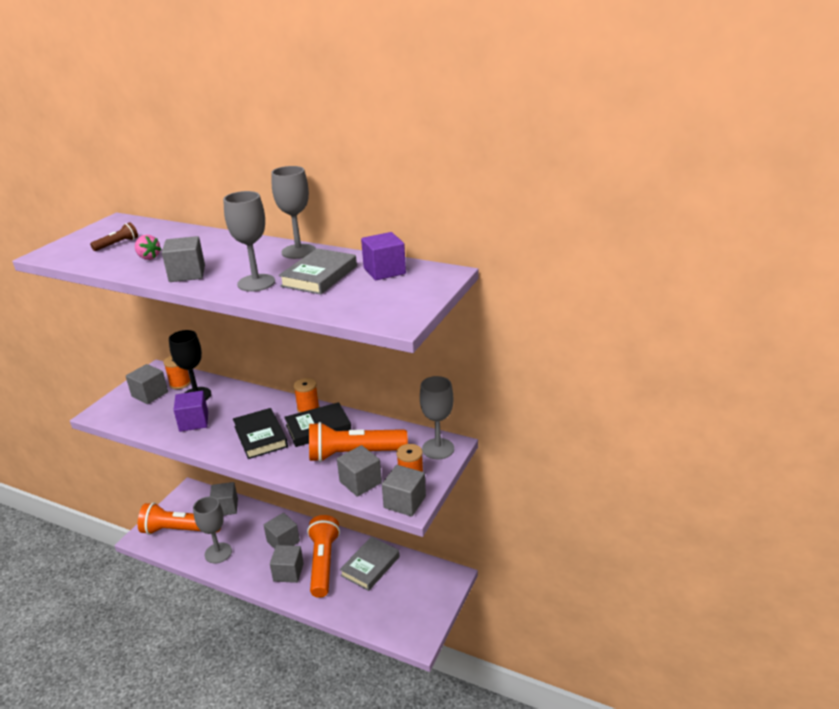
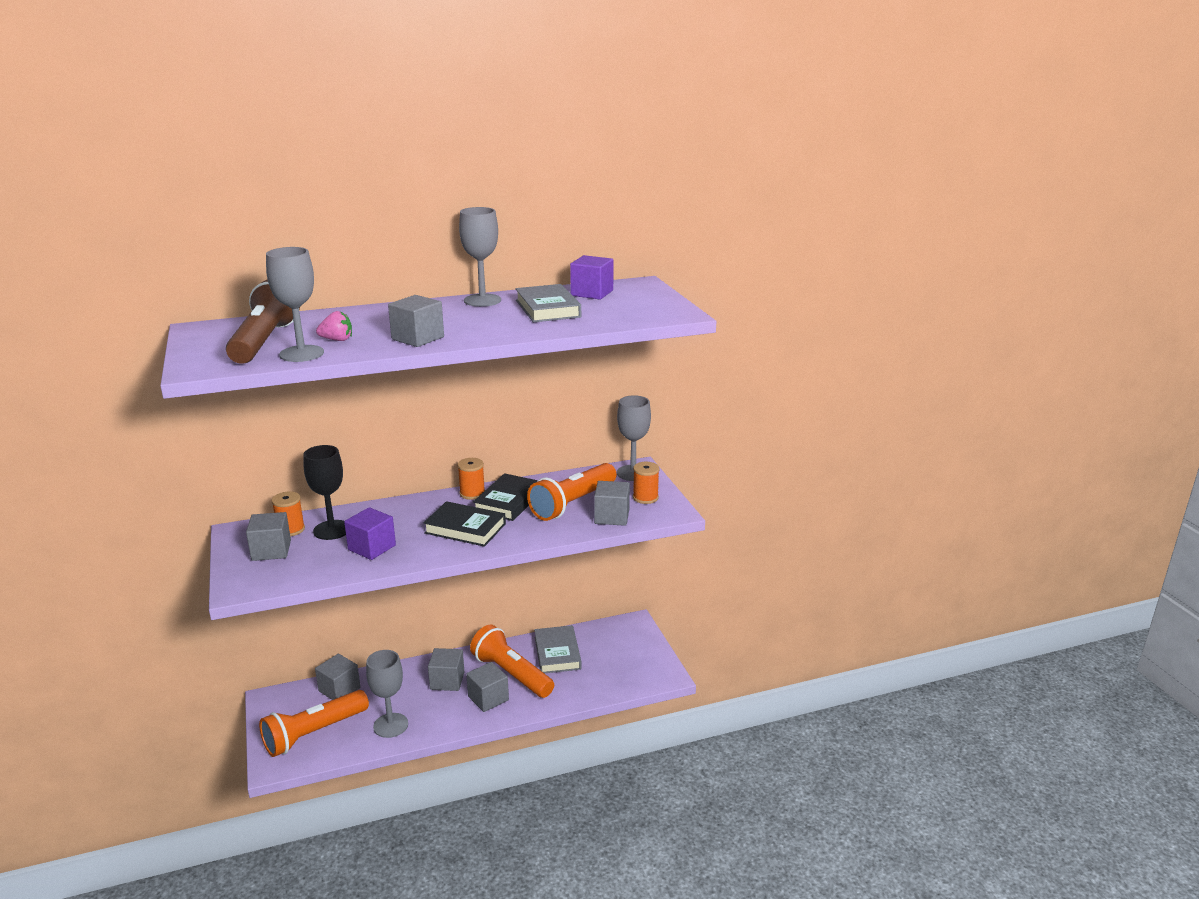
camera: 45 degrees left, 5 degrees down
(117, 244) = (265, 341): brown flashlight -> brown flashlight, size x2.21
(256, 283) = (504, 326): grey goblet -> grey goblet (301, 354)
(404, 502) = (667, 512): grey cube -> none

